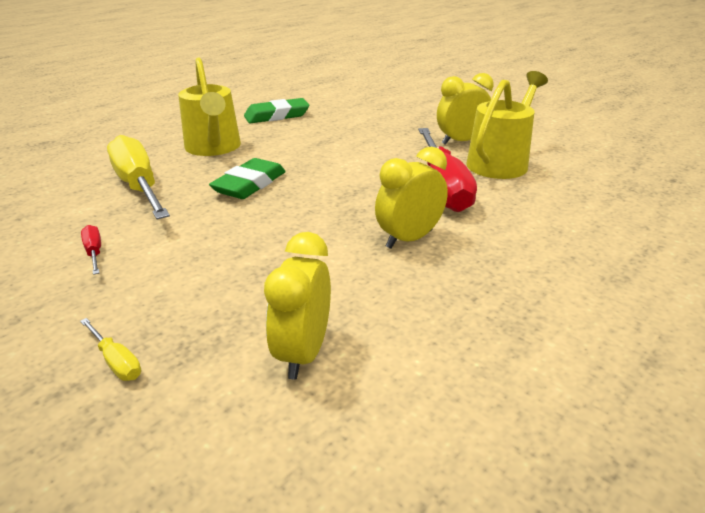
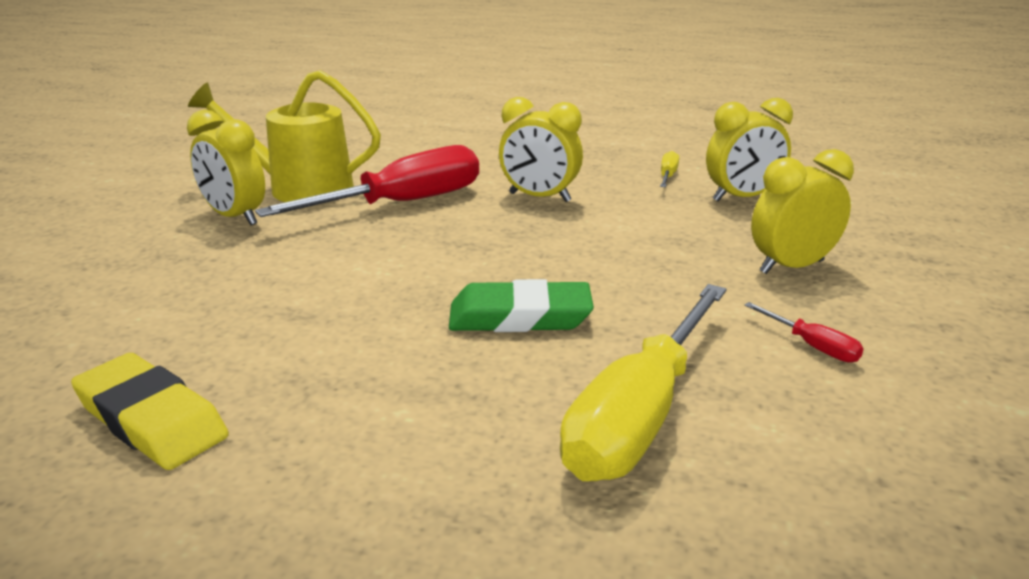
camera: 120 degrees left, 5 degrees down
(94, 252) = (812, 346): red screwdriver -> red screwdriver turned 75 degrees counterclockwise
(116, 361) = (871, 253): yellow screwdriver -> yellow screwdriver (667, 176)
(164, 299) = (791, 267): none -> yellow clock
(214, 148) = (407, 418): yellow watering can -> none
(277, 116) = (151, 419): green eraser -> yellow eraser

